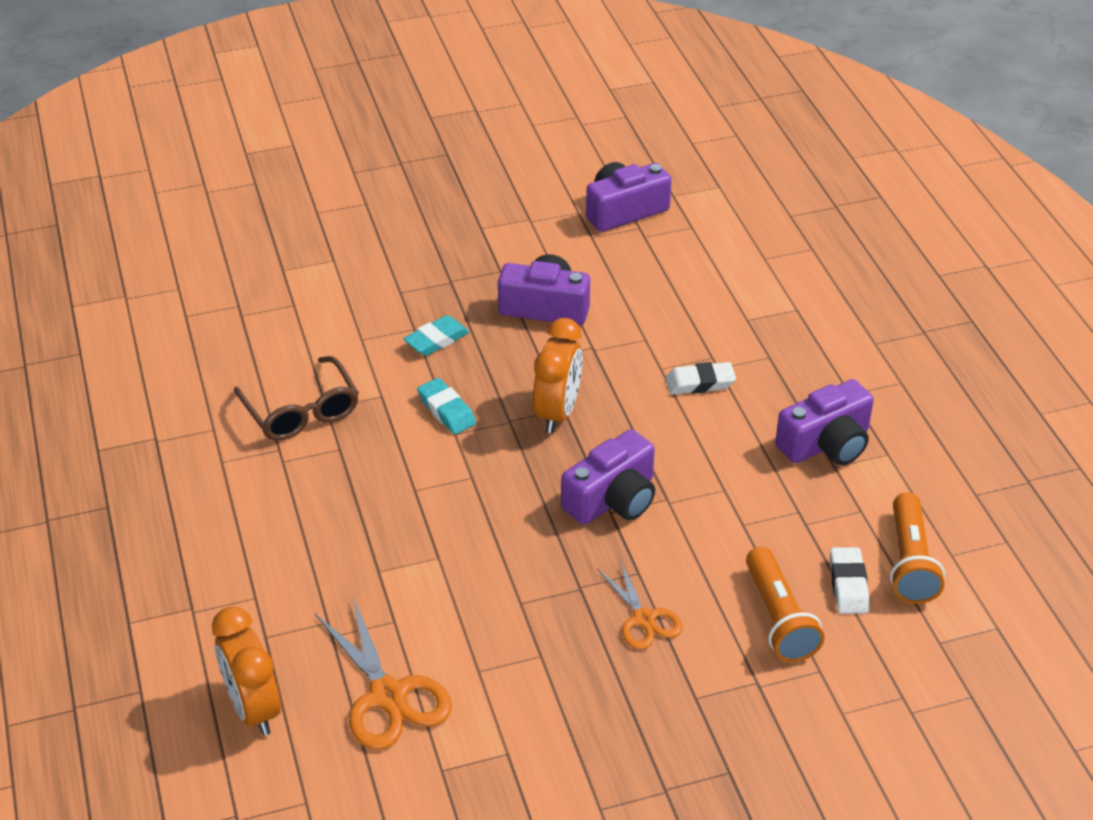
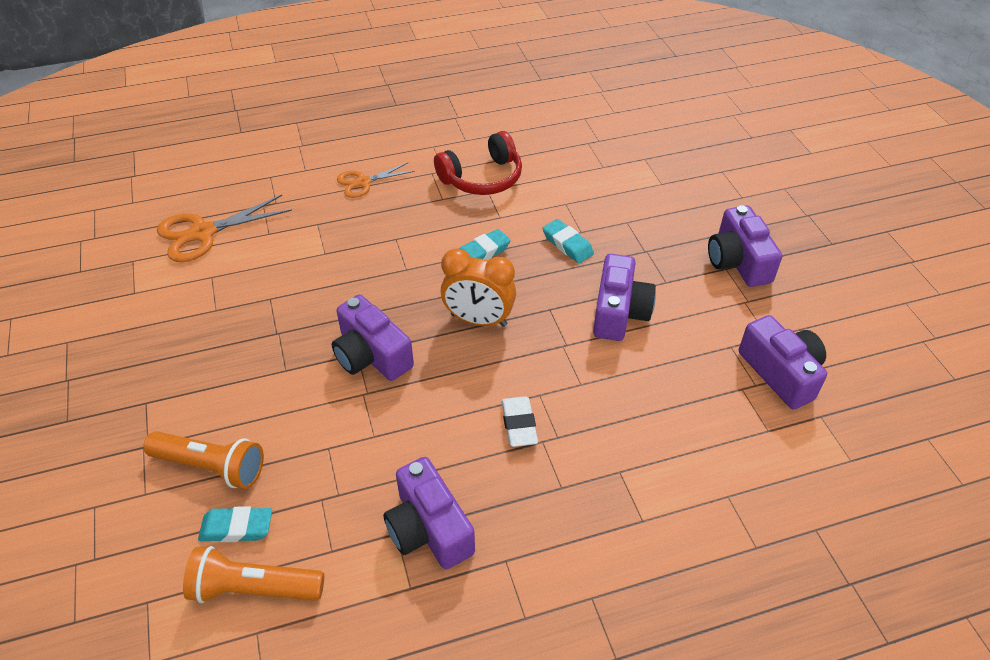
camera: 90 degrees right, 5 degrees up
(253, 708) = (212, 176): orange clock -> none
(301, 411) = (482, 178): brown glasses -> red headphones
(471, 218) = (738, 261): none -> purple camera
(644, 619) = (234, 372): orange scissors -> orange scissors (363, 182)
(778, 618) = (211, 467): orange flashlight -> orange flashlight turned 150 degrees counterclockwise
(848, 585) = (237, 528): white eraser -> turquoise eraser

